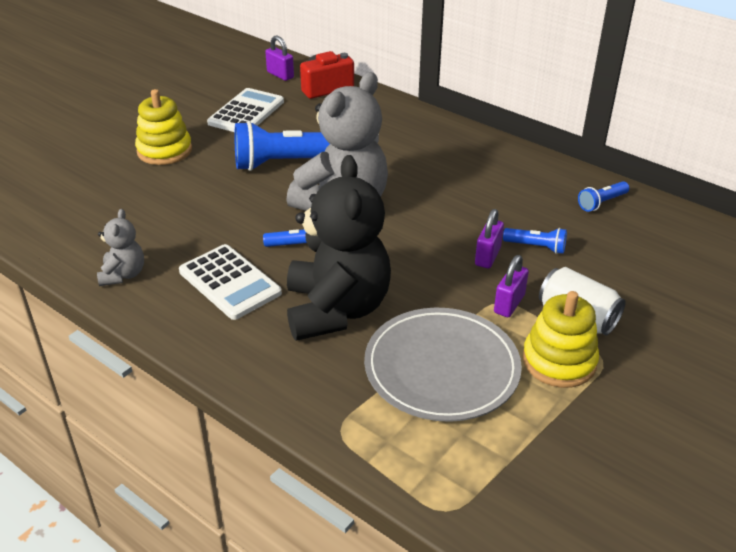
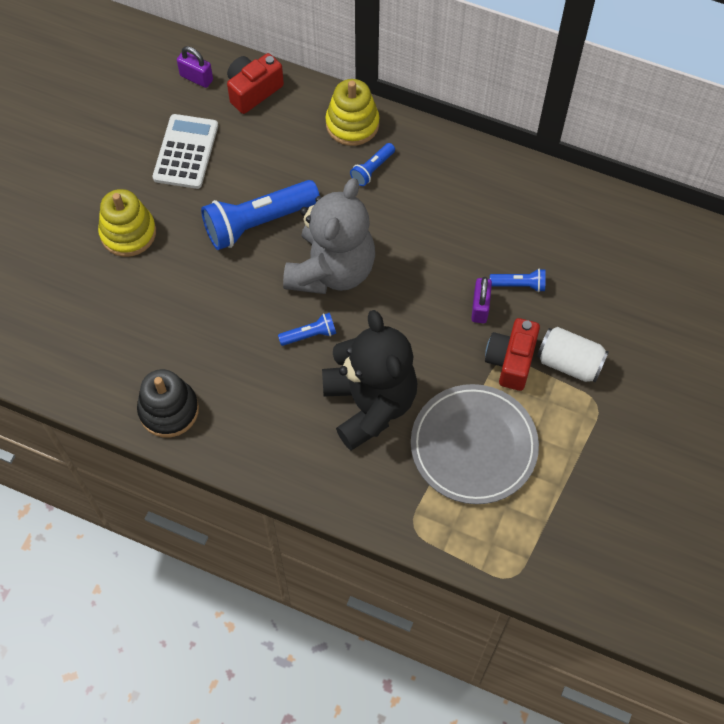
camera: 15 degrees left, 25 degrees up
(123, 274) = (169, 410): grey teddy bear -> black stacking toy
(230, 282) = (267, 395): white calculator -> none
(509, 304) = (511, 361): purple padlock -> red camera
(559, 361) = (563, 415): yellow stacking toy -> yellow stacking toy (352, 124)
(601, 203) = (566, 210): blue flashlight -> blue flashlight (372, 169)

